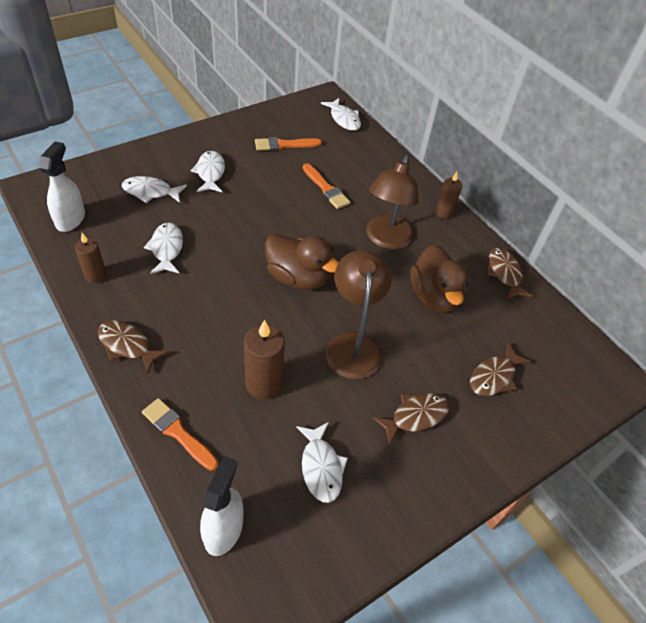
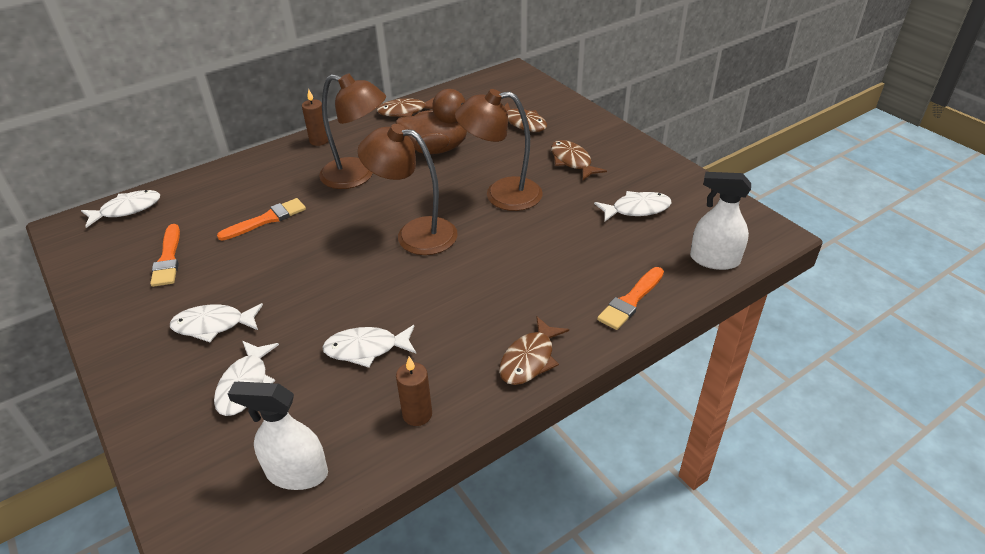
camera: 85 degrees left, 10 degrees down
(264, 384) = (560, 248): brown candle -> none
(297, 277) = (415, 234): brown duck -> brown lamp

